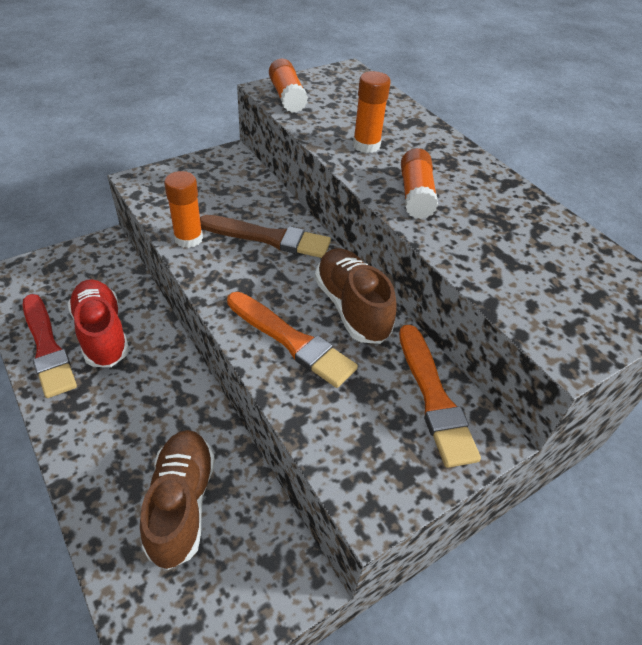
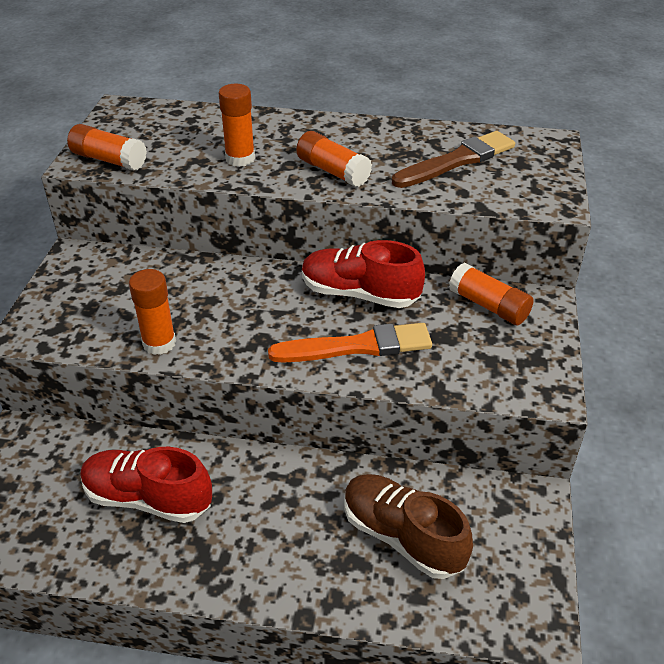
camera: 45 degrees left, 5 degrees down
(47, 348) = (117, 552): red brush -> none
(269, 238) = (223, 294): brown brush -> brown brush (457, 161)
(352, 307) = (359, 294): brown shoe -> red shoe
(434, 398) = (488, 306): orange brush -> orange glue stick

